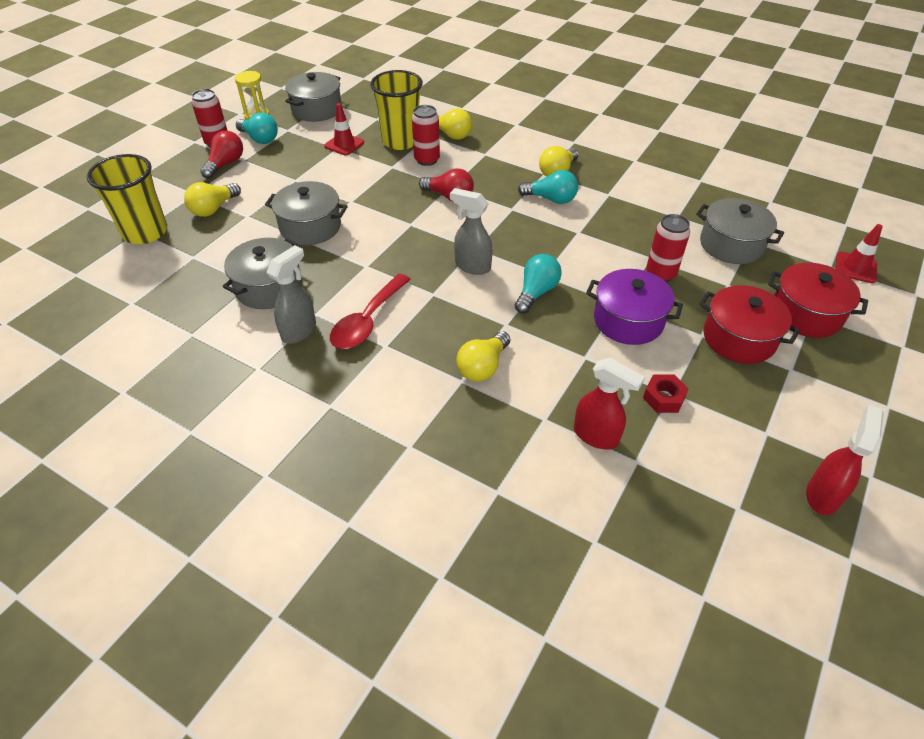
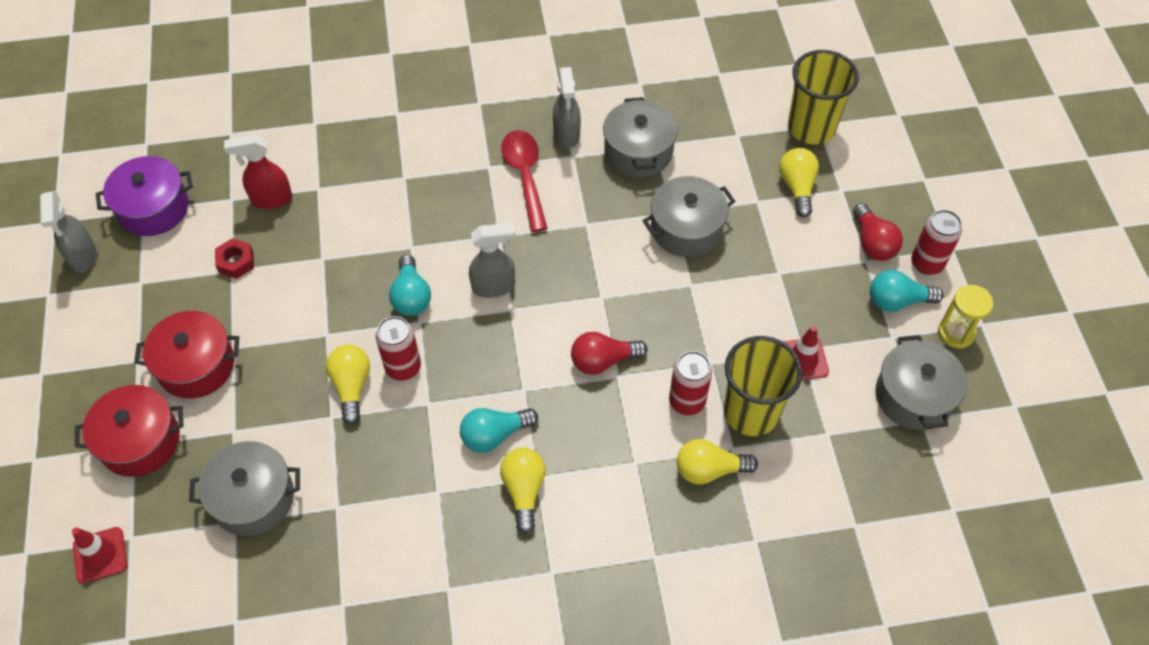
camera: 140 degrees right, 10 degrees up
(483, 367) = (397, 198): yellow light bulb -> yellow light bulb (351, 386)
(628, 320) = (307, 320): purple pot -> purple pot (153, 208)
(660, 274) = (308, 400): red can -> red can (403, 367)
(822, 494) = (83, 257): red spray bottle -> grey spray bottle

